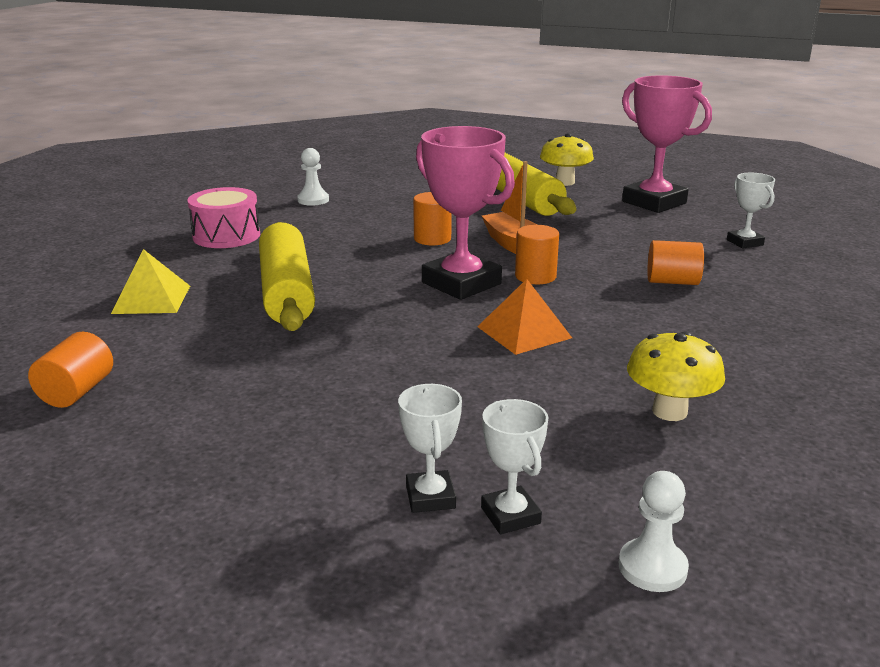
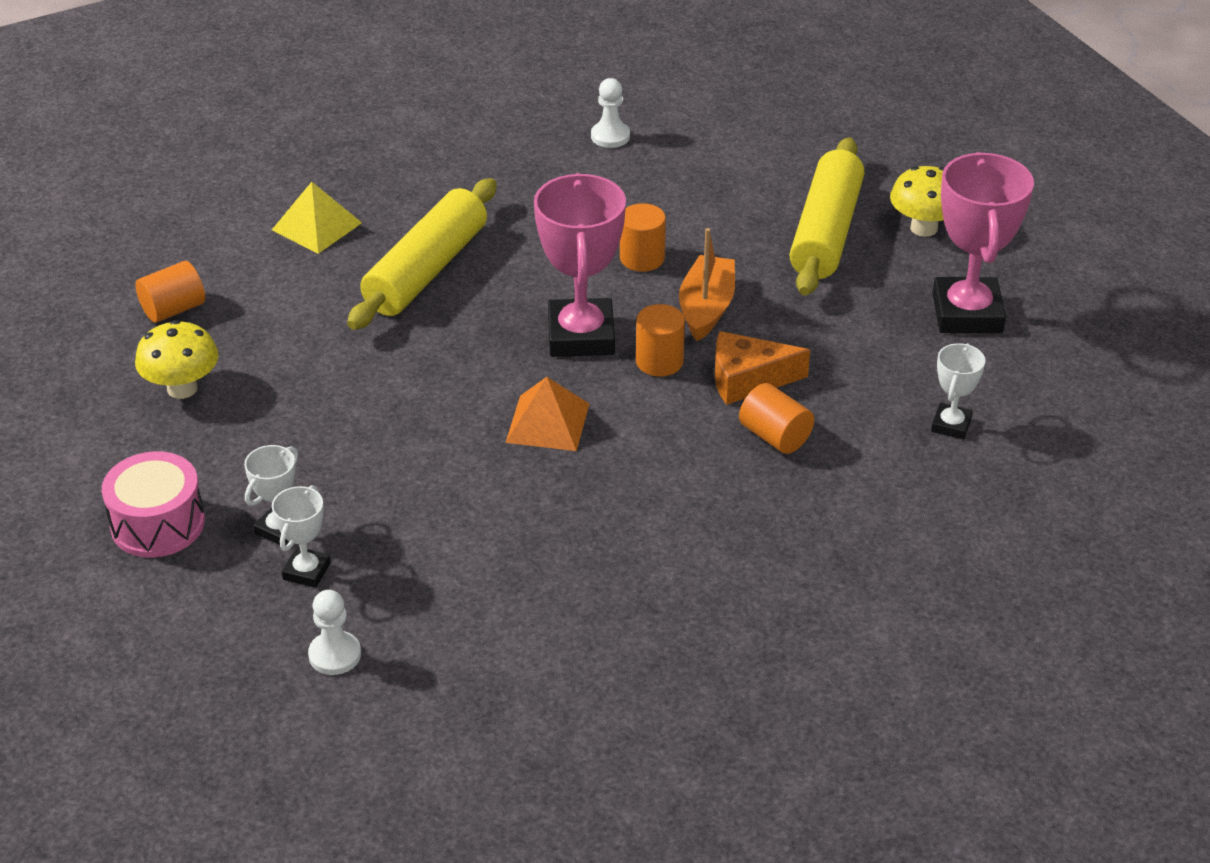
camera: 40 degrees right, 15 degrees up
(226, 236) = (465, 161): pink drum -> pink drum (158, 524)
(603, 265) = (747, 379): none -> orange cheese
(669, 411) = (532, 562): yellow mushroom -> yellow mushroom (182, 388)

